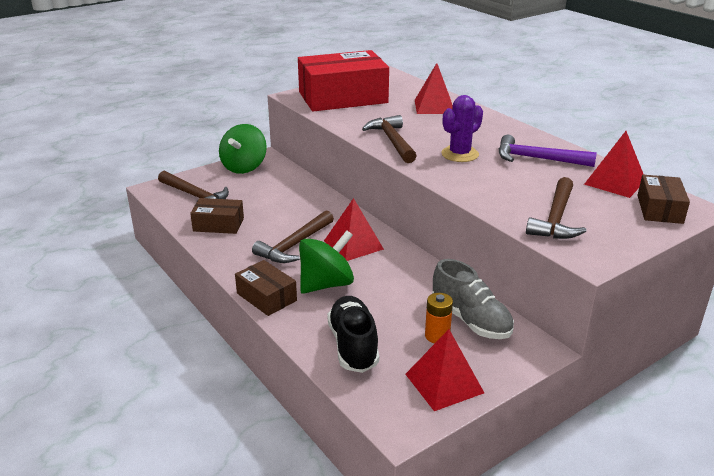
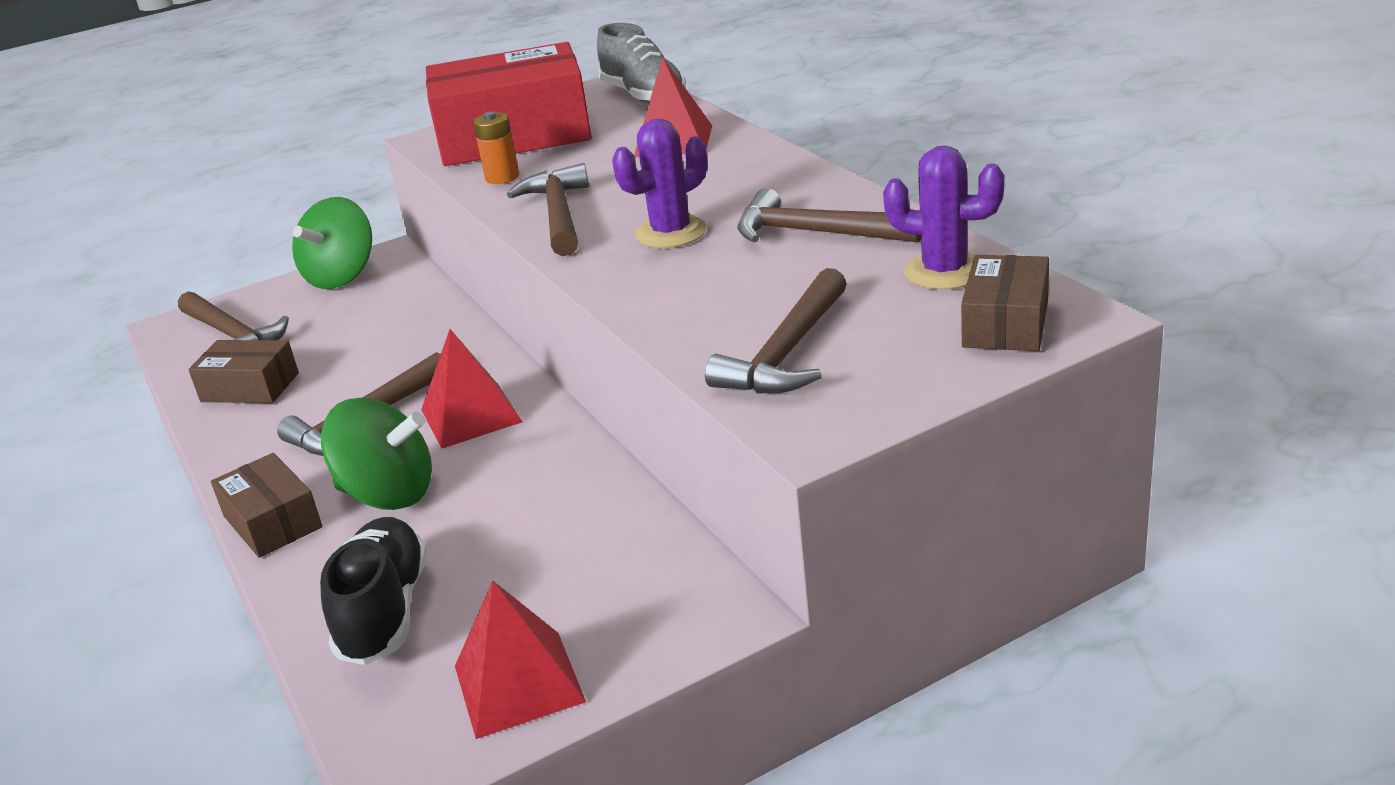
camera: 10 degrees right, 0 degrees up
(326, 284) = (388, 494): green spinning top -> green spinning top turned 45 degrees clockwise
(437, 336) = (546, 590): orange battery -> orange battery (502, 177)
(470, 320) = (623, 557): grey shoe -> grey shoe (643, 96)
(537, 159) = (816, 233): purple hammer -> brown hammer
(615, 182) = (944, 271): red pyramid -> purple cactus

